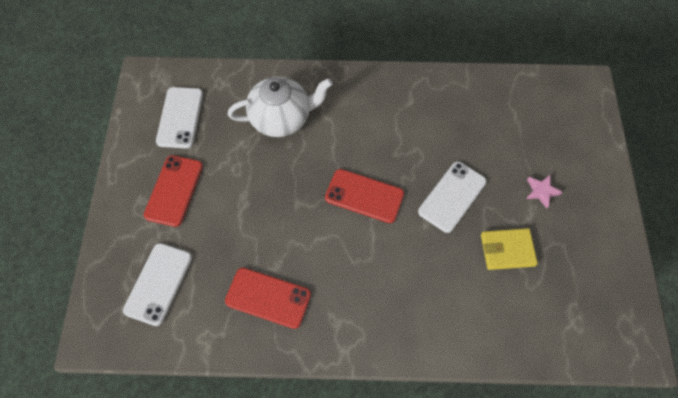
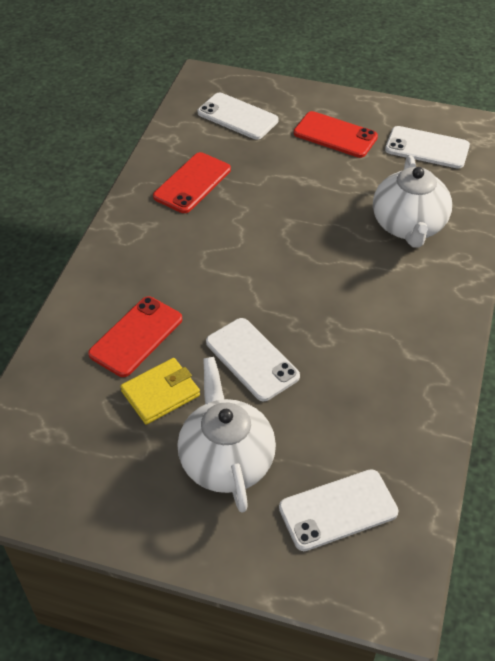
camera: 105 degrees right, 15 degrees down
(364, 196) = (280, 277): red phone -> red phone (136, 336)
(507, 250) = (160, 393): yellow wallet -> yellow wallet turned 45 degrees clockwise
(541, 191) = (226, 460): pink star -> white teapot
(546, 122) = (338, 510): none -> white phone

